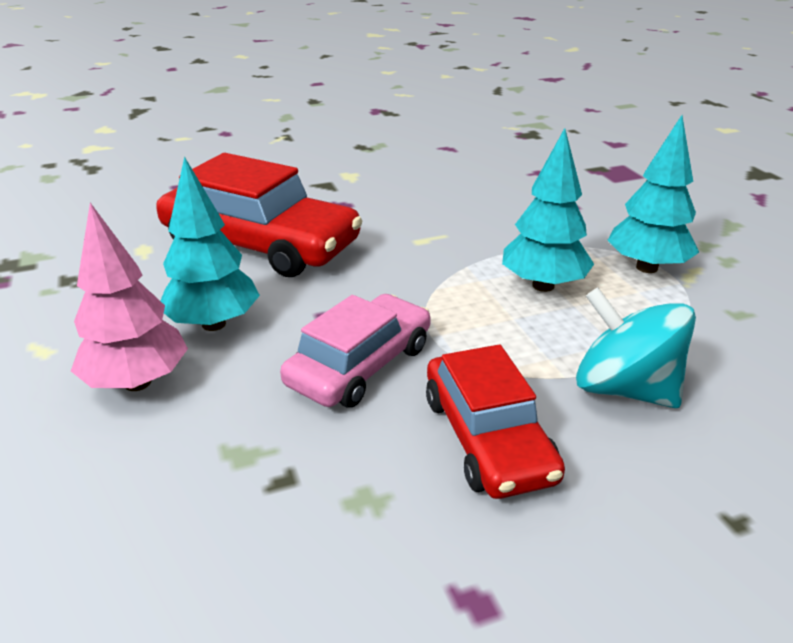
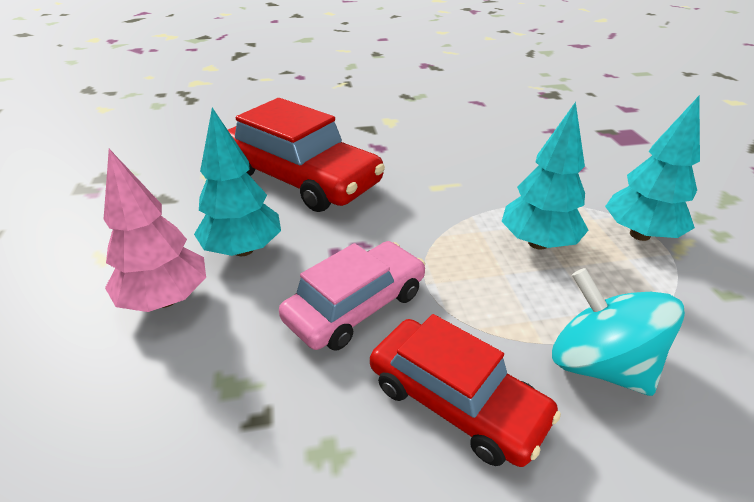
camera: 10 degrees right, 5 degrees up
(487, 438) = (456, 401): red car -> red car turned 45 degrees counterclockwise

